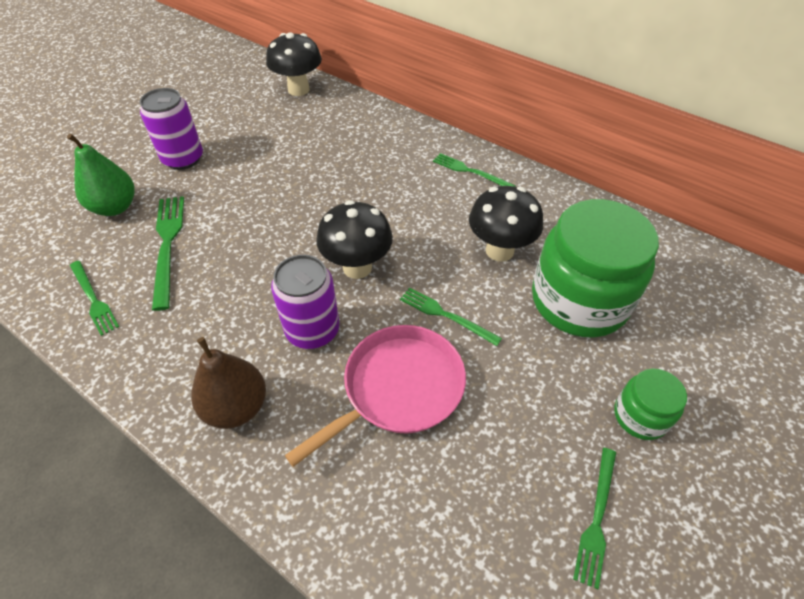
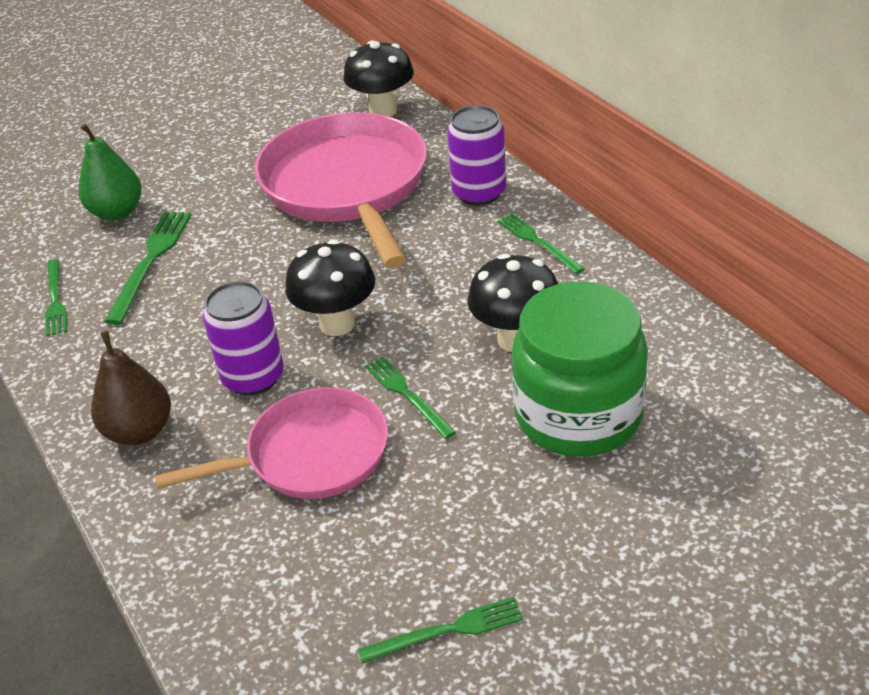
camera: 25 degrees right, 10 degrees down
(183, 159) = (211, 172): purple can -> purple can (479, 193)
(302, 152) = (346, 186): none -> pink pan
(597, 518) = (447, 630): green fork -> green fork turned 150 degrees counterclockwise
(640, 416) = (568, 550): green jar -> none

